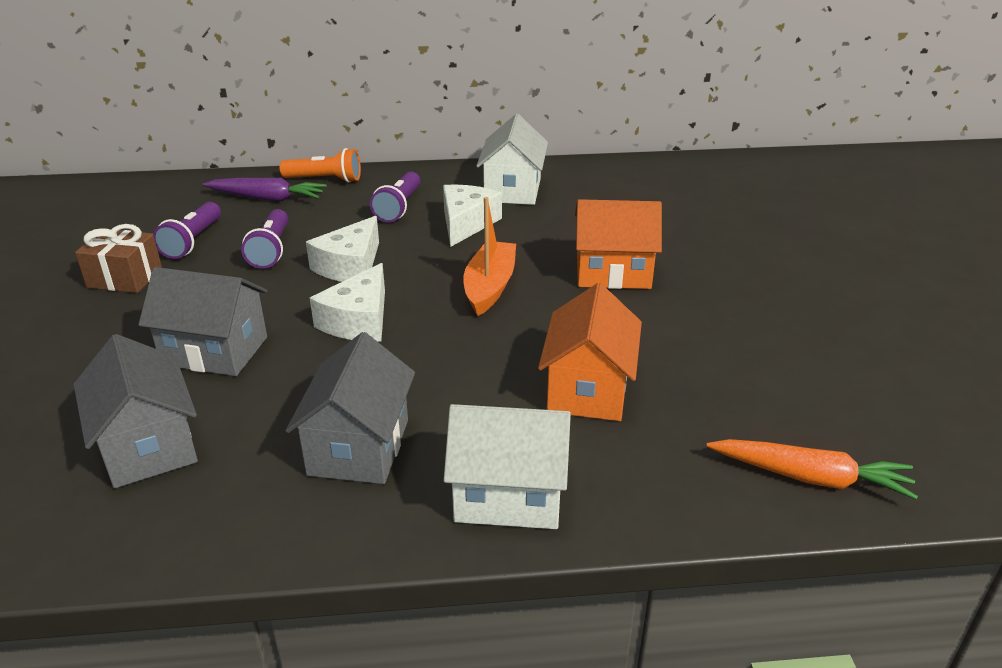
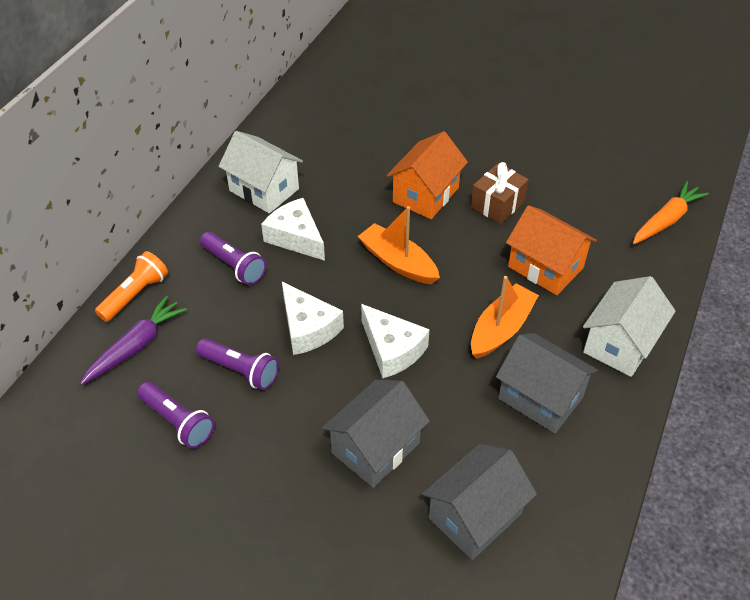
camera: 60 degrees left, 15 degrees up
(125, 278) = (208, 487): brown gift -> brown gift (497, 204)
(148, 446) = (475, 516): grey house -> grey house turned 45 degrees counterclockwise
(450, 384) = (501, 329): none -> orange boat

